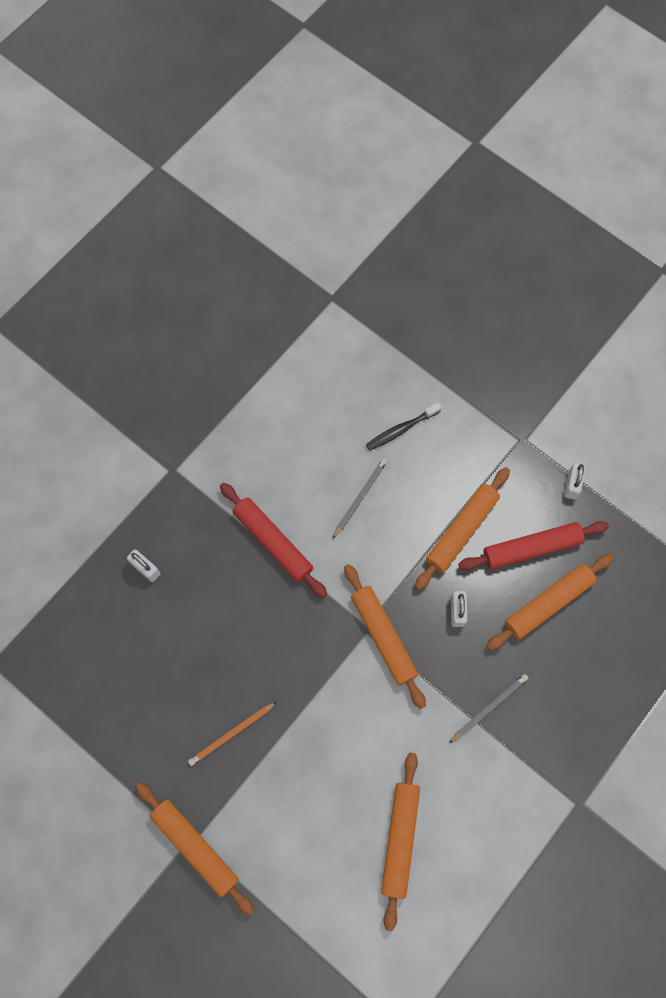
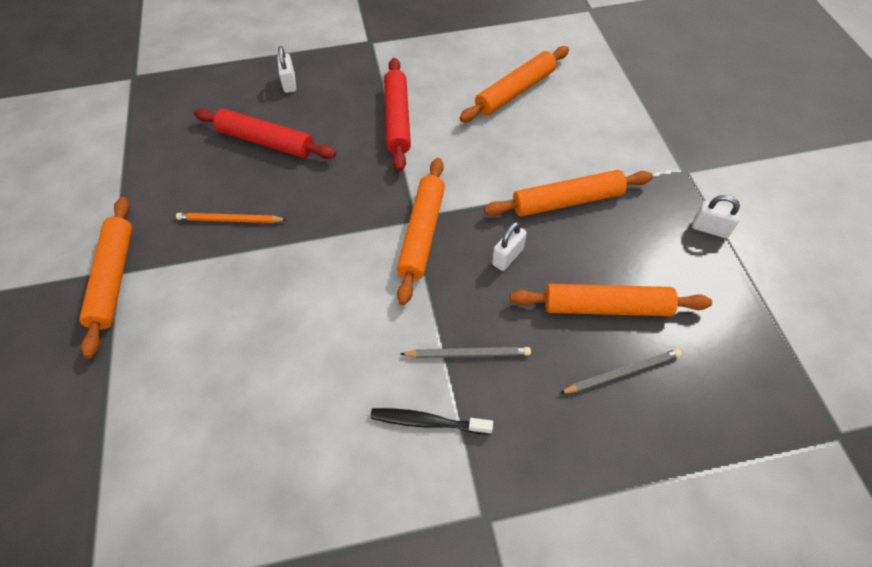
camera: 40 degrees right, 15 degrees down
(360, 497) = (496, 130): grey pencil -> grey pencil (622, 373)
(400, 839) = (275, 404): orange rolling pin -> orange rolling pin (515, 91)
(401, 429) = (574, 107): black toothbrush -> black toothbrush (427, 422)
(531, 548) = (626, 253): red rolling pin -> red rolling pin (266, 141)
(571, 485) = (710, 229): white padlock -> white padlock turned 60 degrees clockwise

